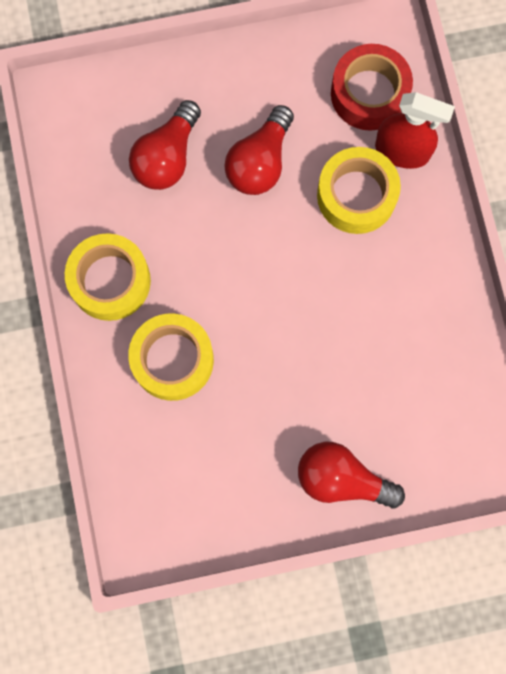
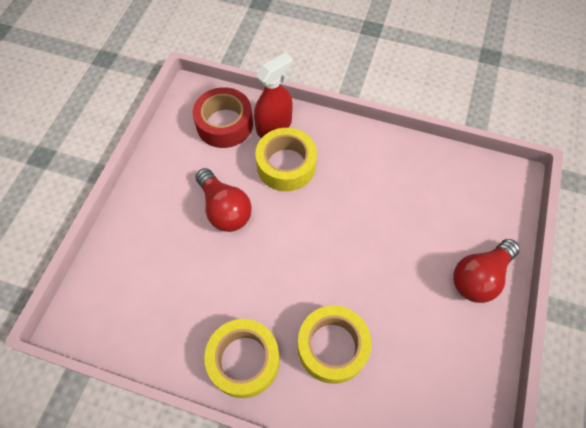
camera: 60 degrees left, 15 degrees down
(167, 157) = (178, 267): red light bulb -> none

